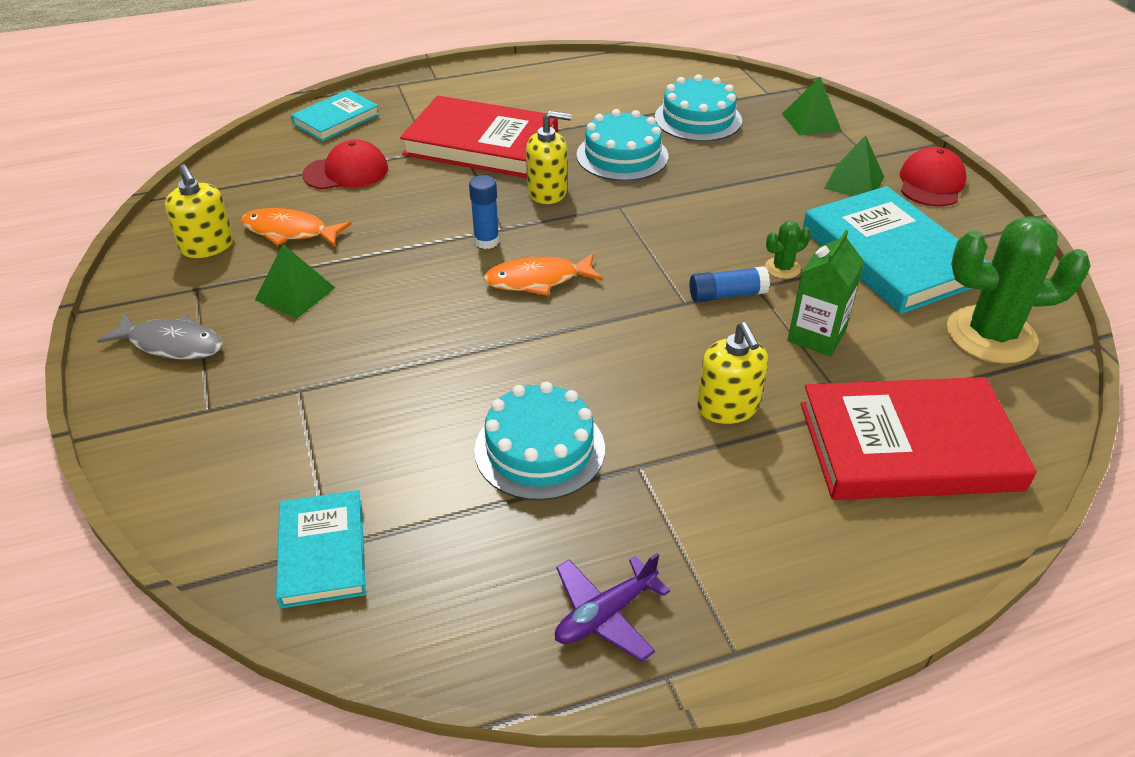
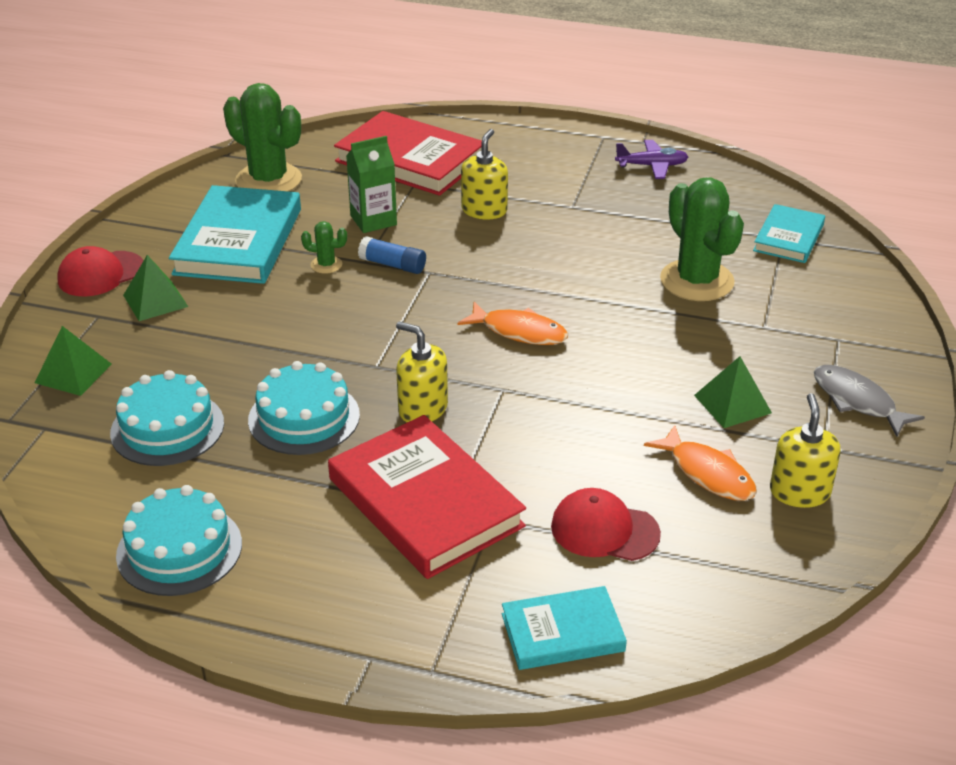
camera: 145 degrees left, 5 degrees down
(405, 418) = (697, 281): none -> green cactus
(486, 241) = (528, 382): blue glue stick -> none
(539, 449) = (623, 234): turquoise cake -> turquoise cake (179, 549)

